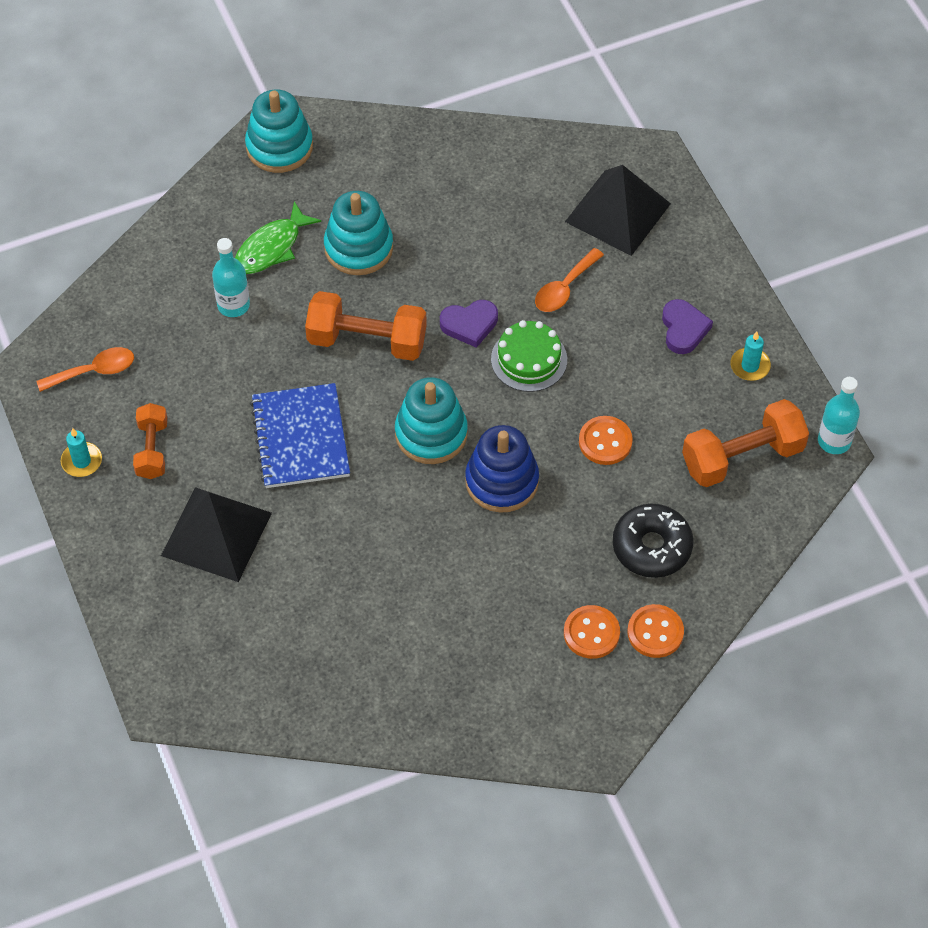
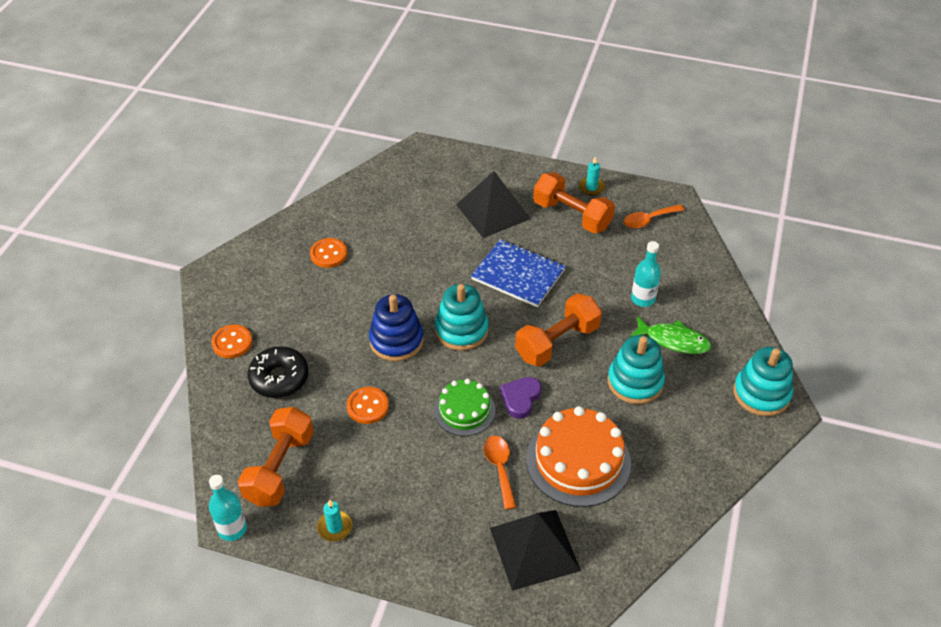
camera: 130 degrees right, 10 degrees down
(94, 371) = (648, 220): orange spoon -> orange spoon turned 45 degrees clockwise
(152, 449) = (572, 215): orange dumbbell -> orange dumbbell, size x1.64
(271, 247) = (673, 340): green fish -> green fish turned 120 degrees clockwise
(497, 236) = (578, 461): none -> orange cake
(591, 633) = (265, 316): orange button -> orange button (328, 254)
(683, 329) = (401, 511): purple heart -> none

